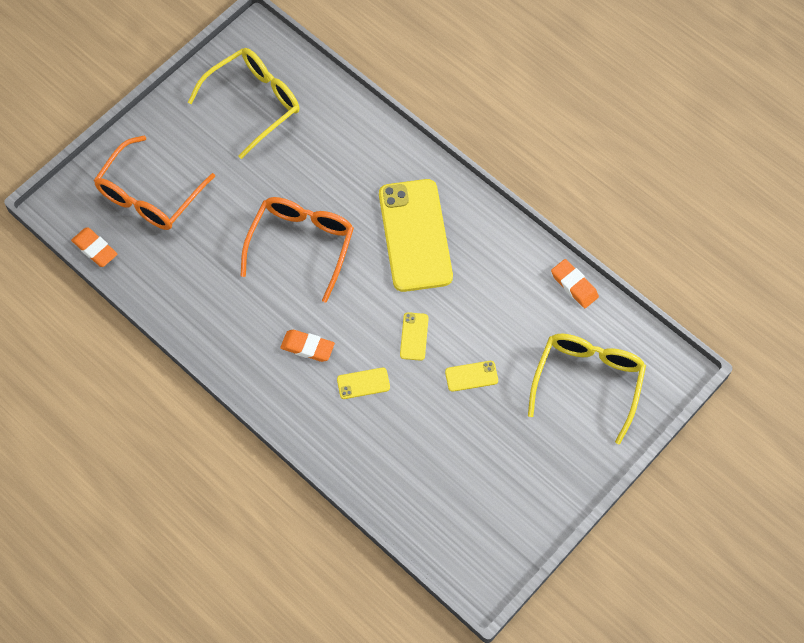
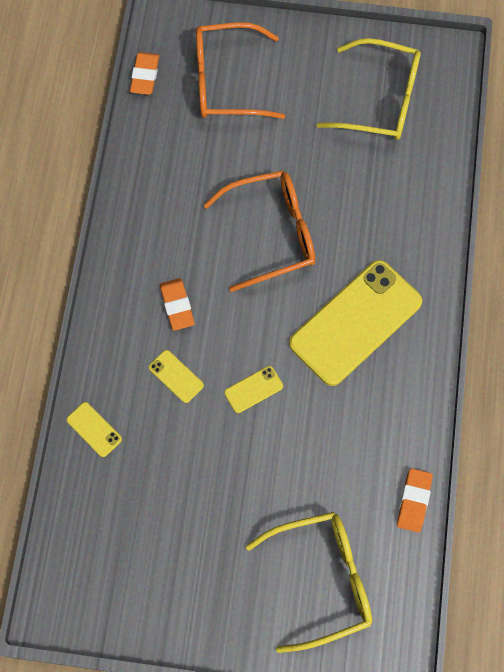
camera: 55 degrees right, 5 degrees up
(471, 376) = (250, 467): yellow phone -> yellow phone (94, 429)

